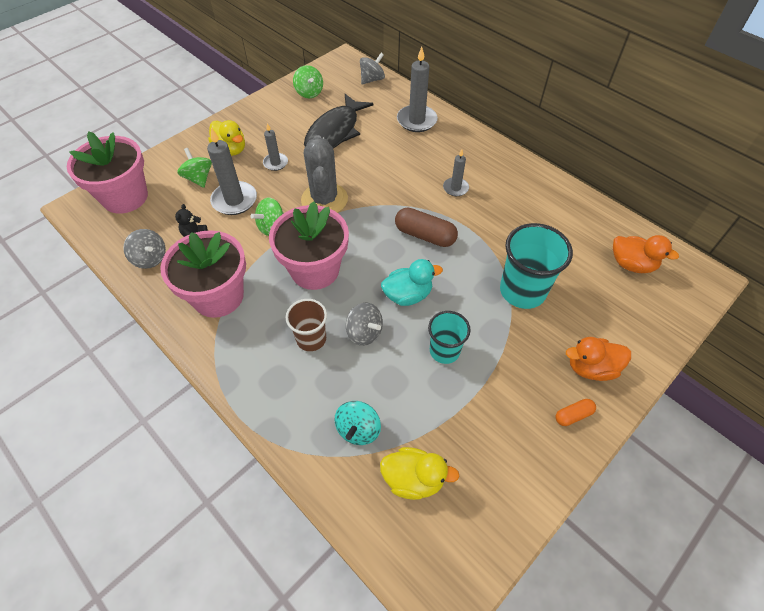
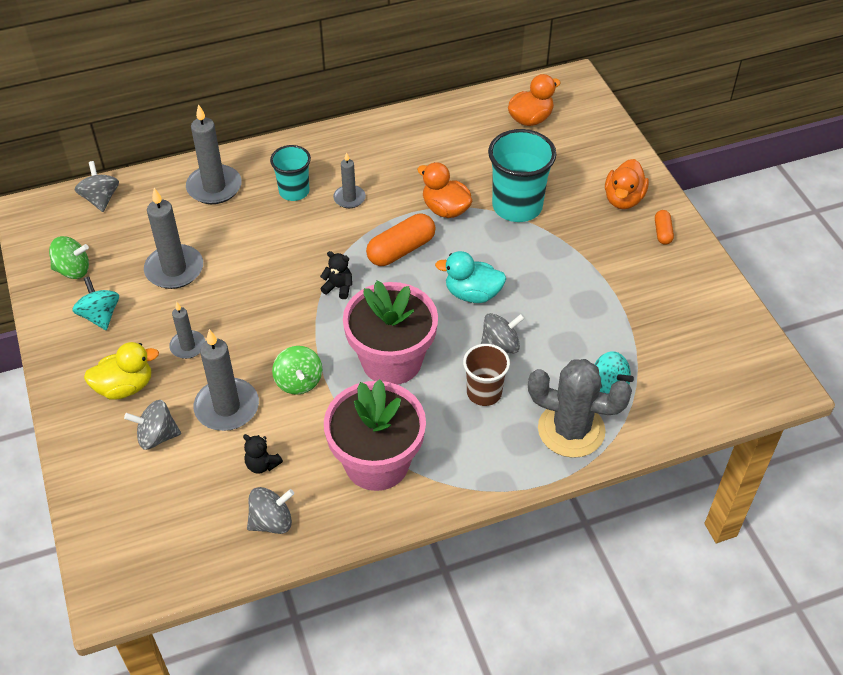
camera: 65 degrees left, 5 degrees down
(125, 197) = (133, 530): pink flower pot -> none
(199, 178) = (157, 436): green spinning top -> grey spinning top
(280, 117) = (100, 316): none -> turquoise spinning top
(324, 199) = (288, 318): grey cactus -> grey cactus (571, 430)
(335, 132) = (174, 269): black fish -> grey candle
(367, 215) = (338, 287): none -> black teddy bear
(408, 295) = (472, 294): turquoise duck -> turquoise duck turned 90 degrees counterclockwise
(413, 479) = (674, 364): yellow duck -> none
(425, 235) = (401, 250): brown capsule -> orange capsule
(444, 351) = (554, 291): turquoise cup -> turquoise cup (294, 191)
(485, 246) = (445, 209): none -> orange duck

